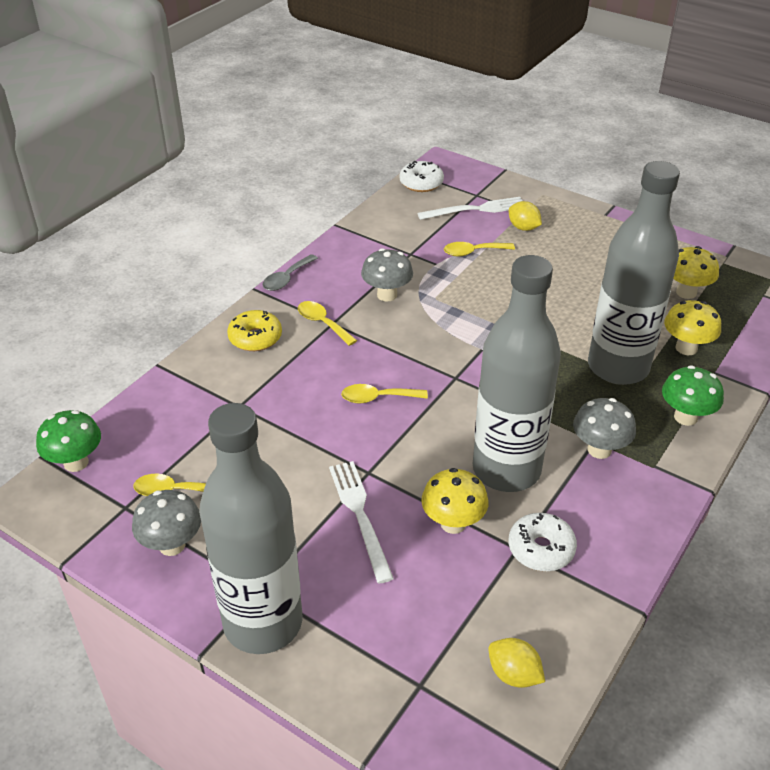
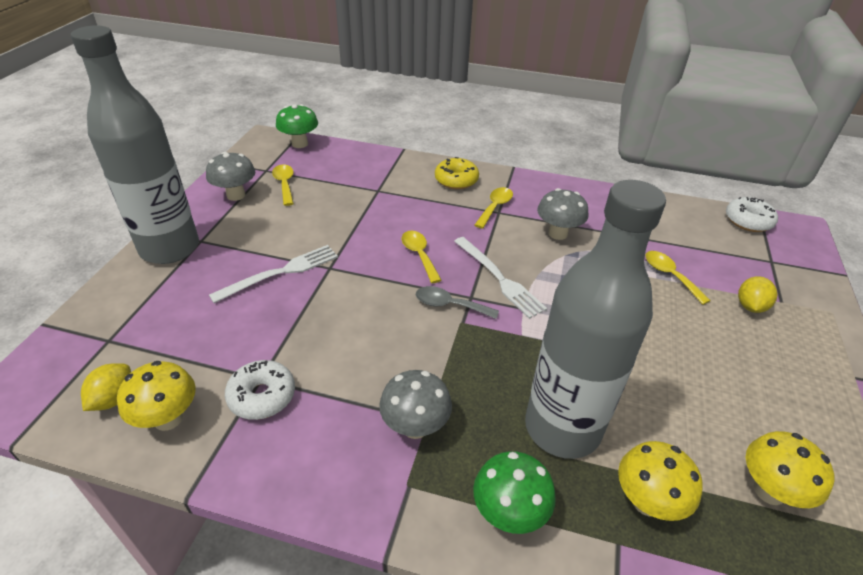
camera: 70 degrees right, 0 degrees up
(287, 278) = (537, 178): grey spoon -> grey spoon (449, 305)
(453, 523) = (283, 329): yellow mushroom -> yellow mushroom (168, 418)
(475, 209) = (744, 265): white fork -> white fork (499, 278)
(506, 470) = (360, 354): grey bottle -> none

